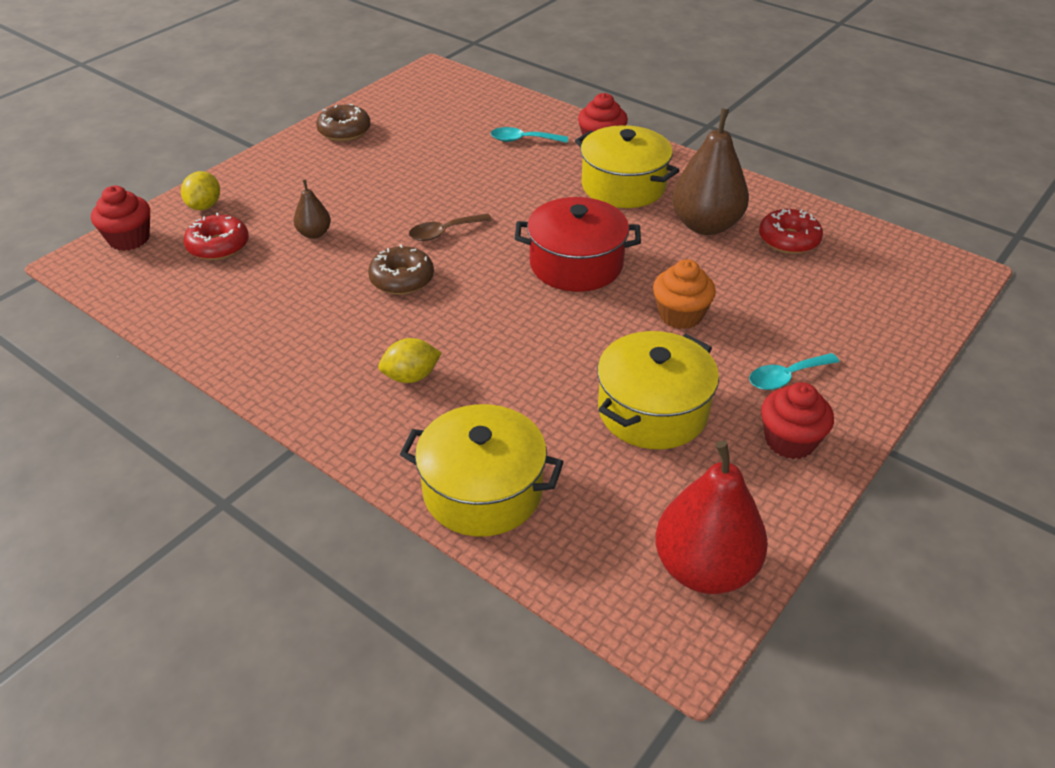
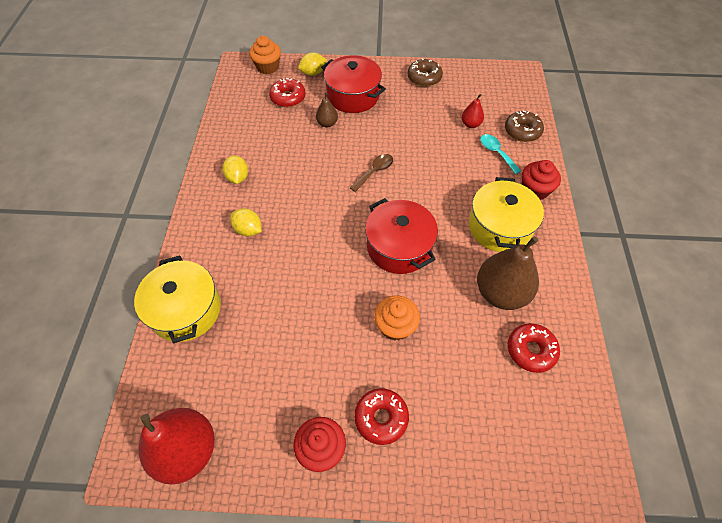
camera: 55 degrees right, 15 degrees up
(129, 239) = (267, 67): red cupcake -> orange cupcake
(296, 193) = (353, 96): none -> red pot
(305, 350) = (238, 178): none -> yellow lemon
(402, 279) = (320, 179): brown donut -> brown donut (522, 131)
(444, 232) = (374, 172): brown spoon -> brown spoon turned 105 degrees clockwise
(461, 136) = (470, 124): none -> red pear
(652, 411) = (297, 357): yellow pot -> none
(786, 377) = (381, 418): turquoise spoon -> red donut

